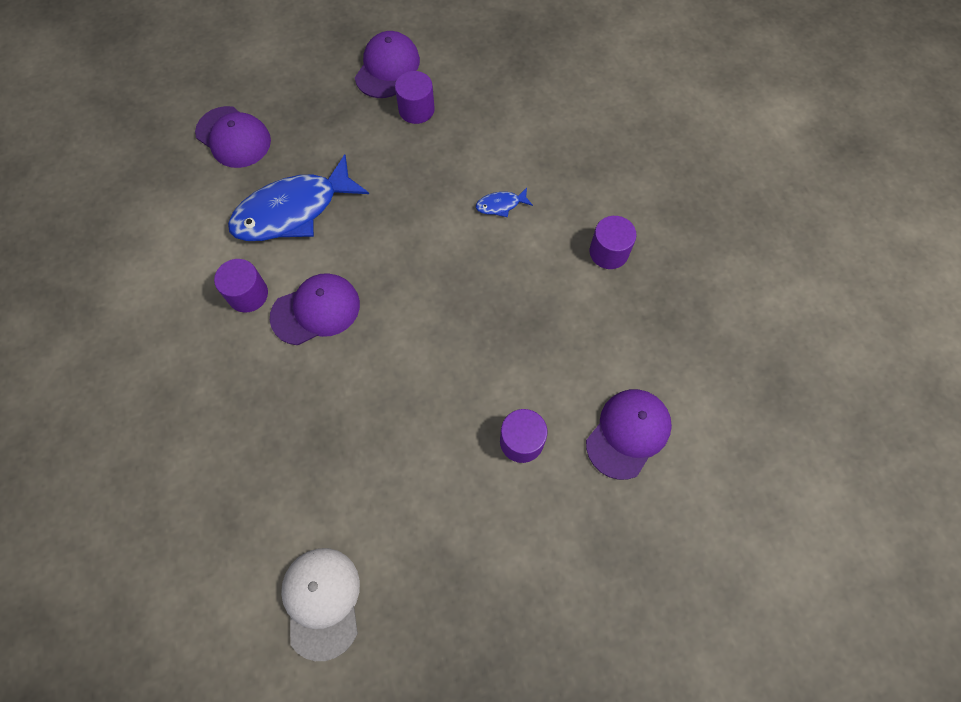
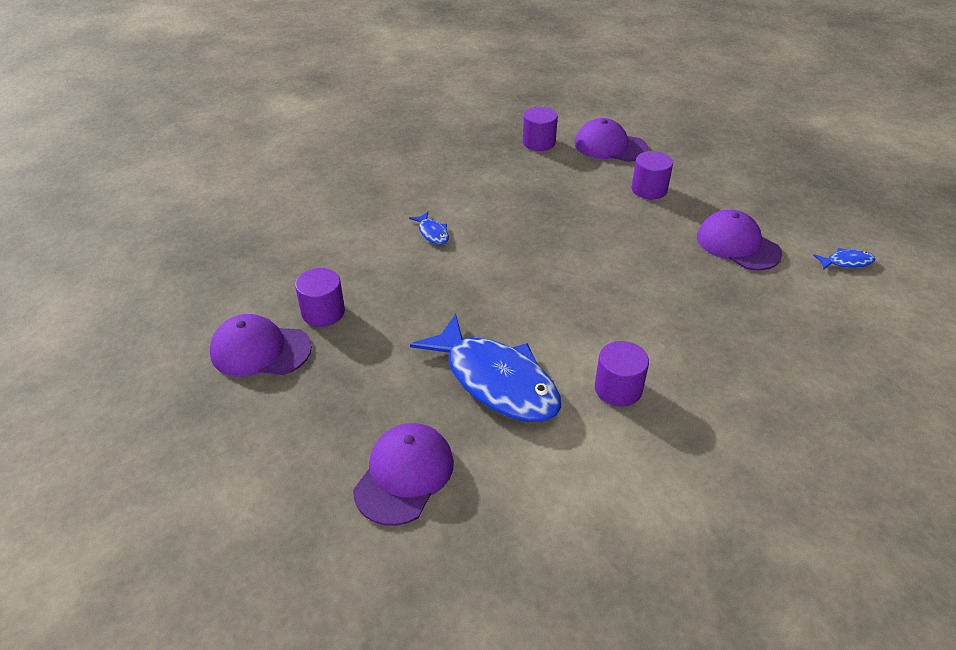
camera: 105 degrees left, 25 degrees down
(316, 310) = (606, 330): purple cap -> purple cap (737, 245)
(322, 602) = (846, 262): white cap -> blue fish
(609, 252) = (459, 170): purple cylinder -> purple cylinder (539, 142)

